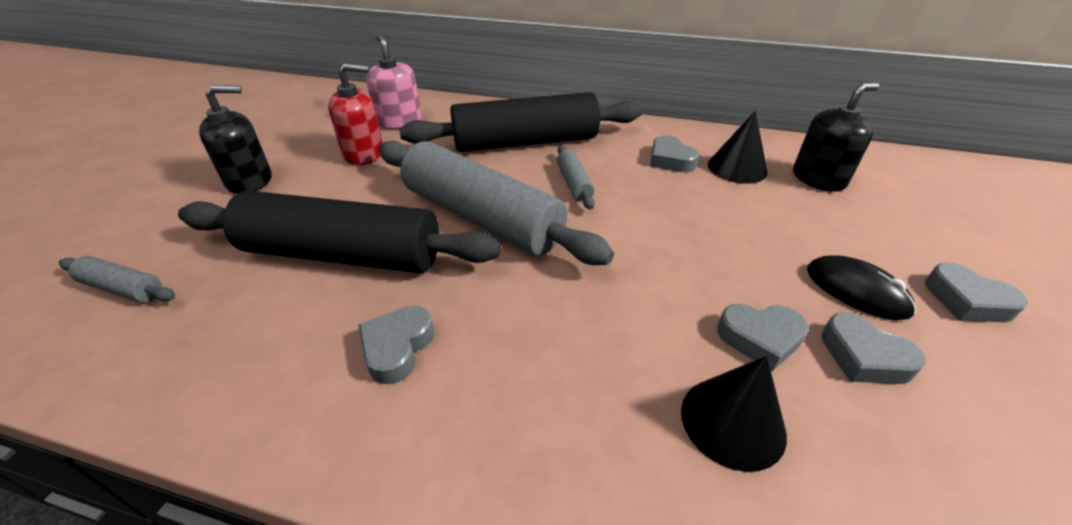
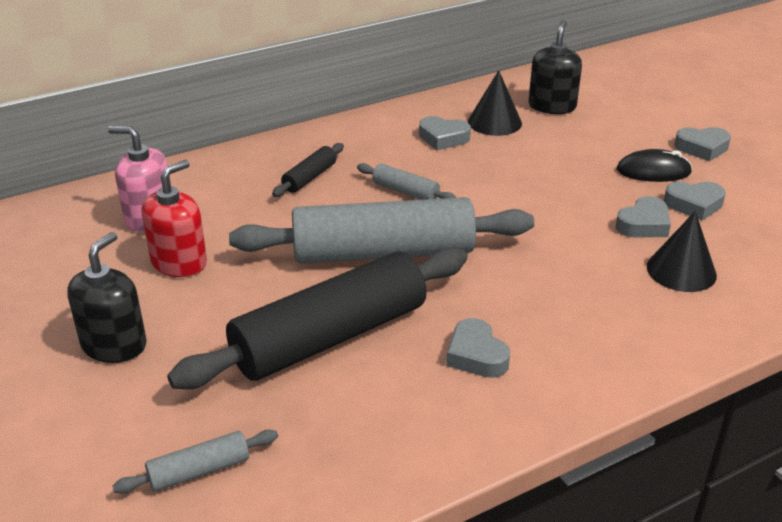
camera: 45 degrees left, 5 degrees down
(526, 142) = (310, 178): black rolling pin -> black rolling pin, size x0.42

